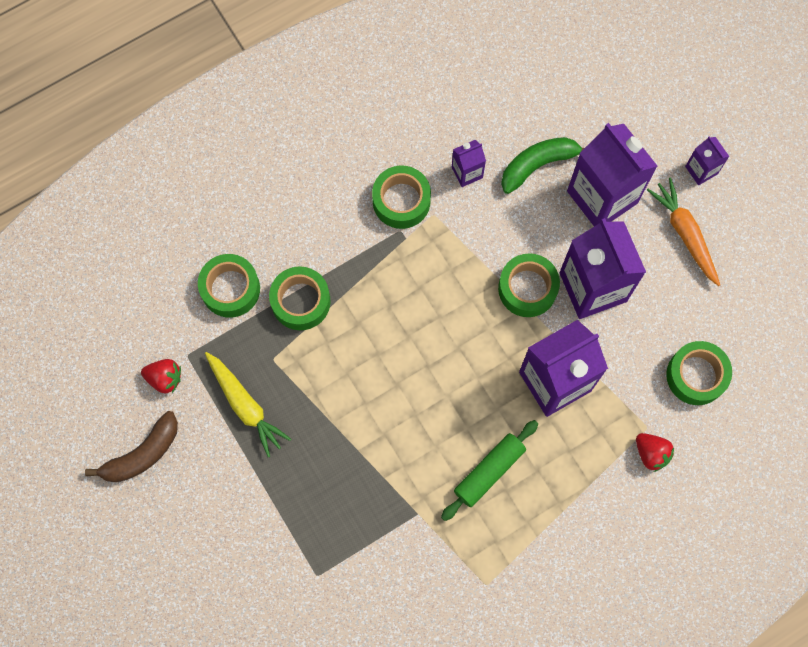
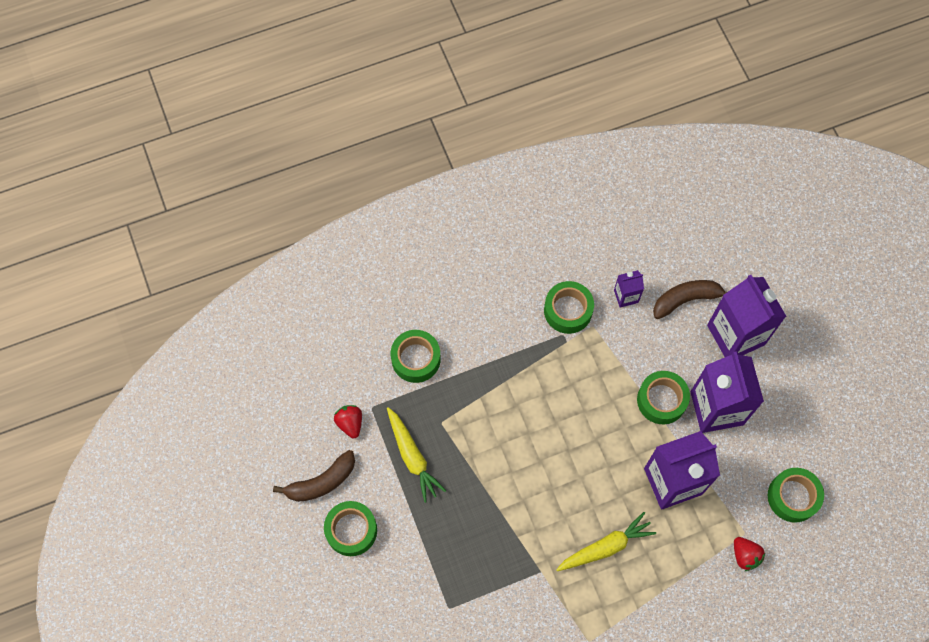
camera: 10 degrees right, 5 degrees down
(165, 378) = (350, 423): red strawberry -> red strawberry turned 135 degrees counterclockwise
(301, 301) = (472, 379): green tape -> green tape (351, 530)
(489, 471) = (606, 546): green rolling pin -> yellow carrot
(538, 165) = (686, 299): green banana -> brown banana
(685, 234) = (801, 377): orange carrot -> none
(701, 170) = (822, 326): purple carton -> none

